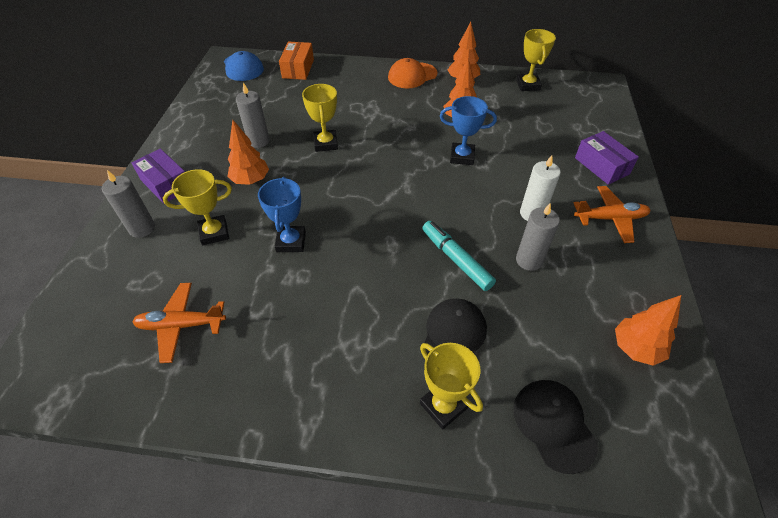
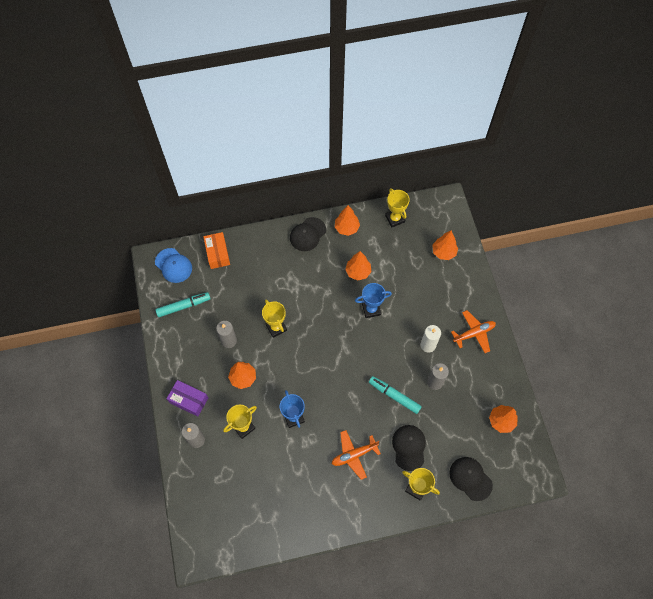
camera: 20 degrees left, 15 degrees up
(181, 325) = (262, 494): orange plane -> orange plane (354, 455)
(228, 100) = (183, 306): none -> turquoise marker
(412, 75) = (307, 234): orange cap -> black cap
(585, 126) = (443, 252): none -> orange tree
(601, 166) = (461, 288): purple box -> none

